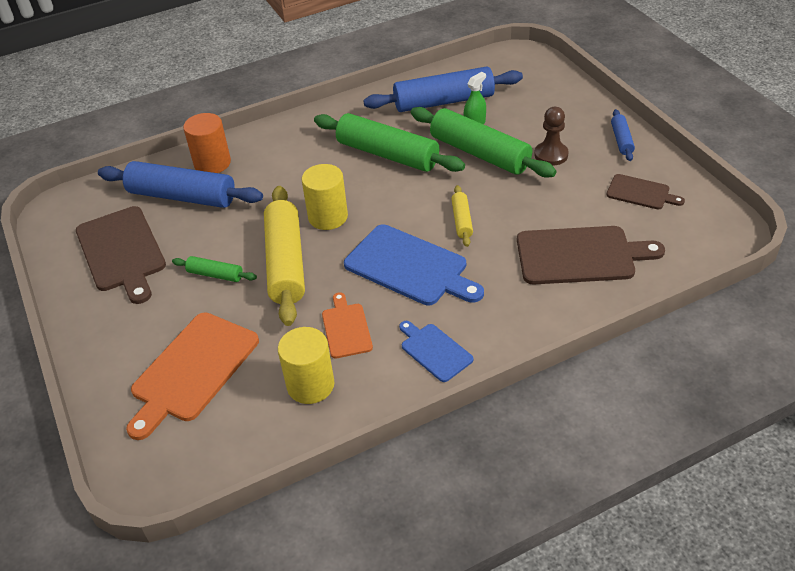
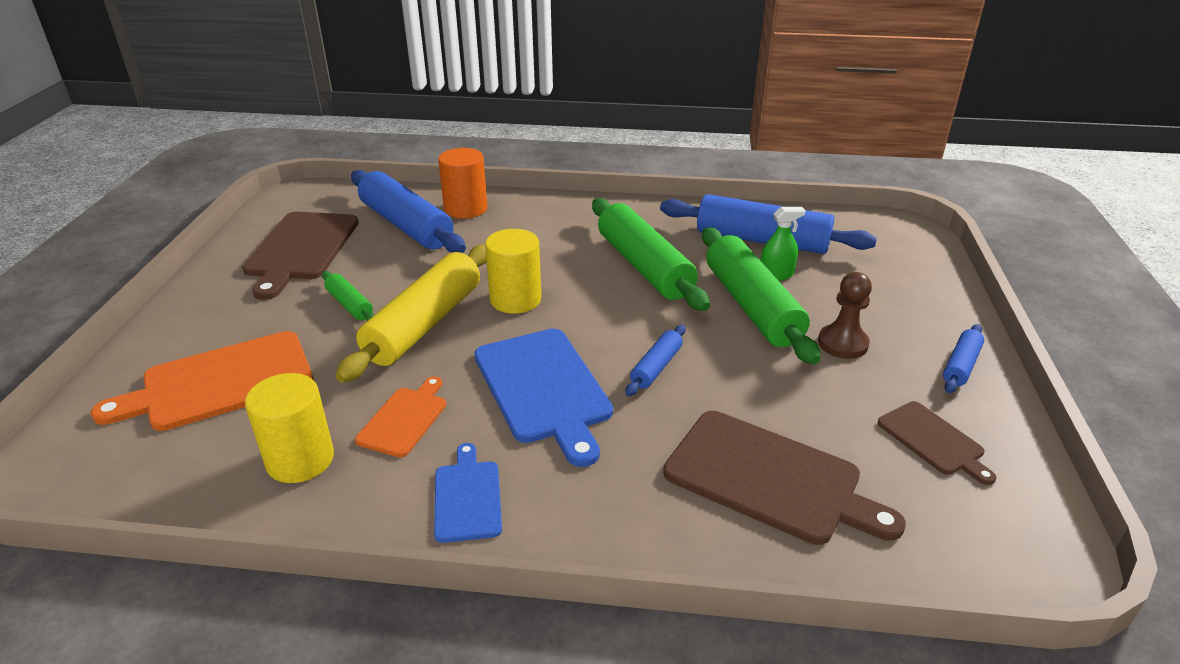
camera: 30 degrees right, 10 degrees down
(462, 221) = (656, 367): yellow rolling pin -> blue rolling pin

